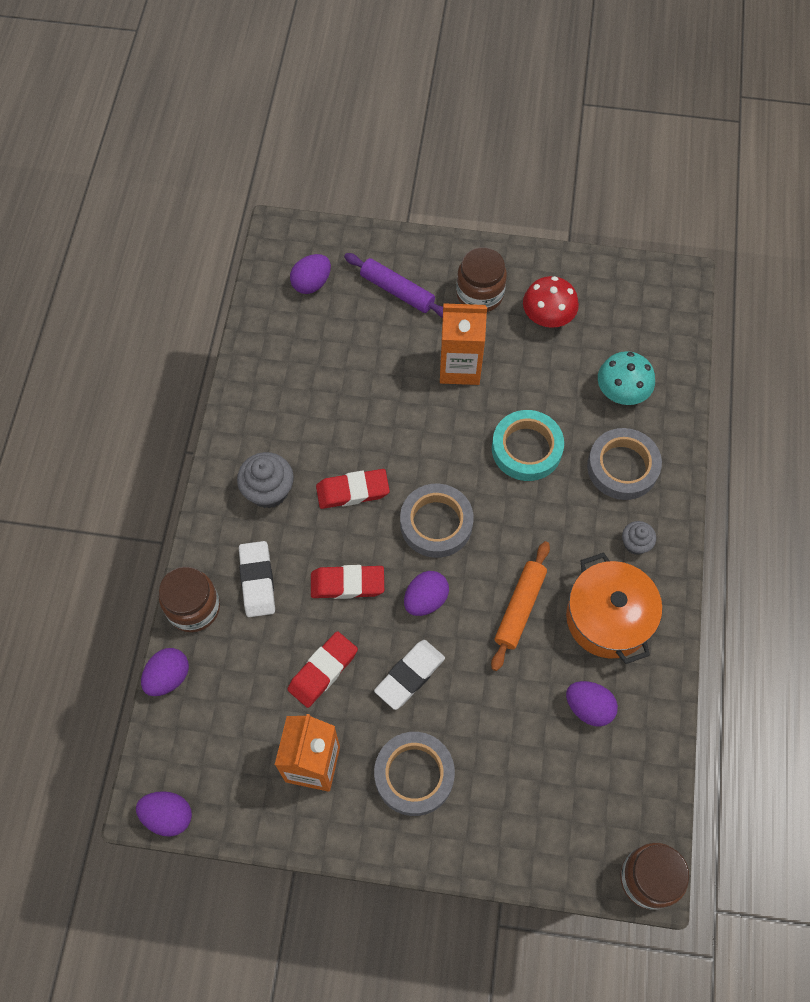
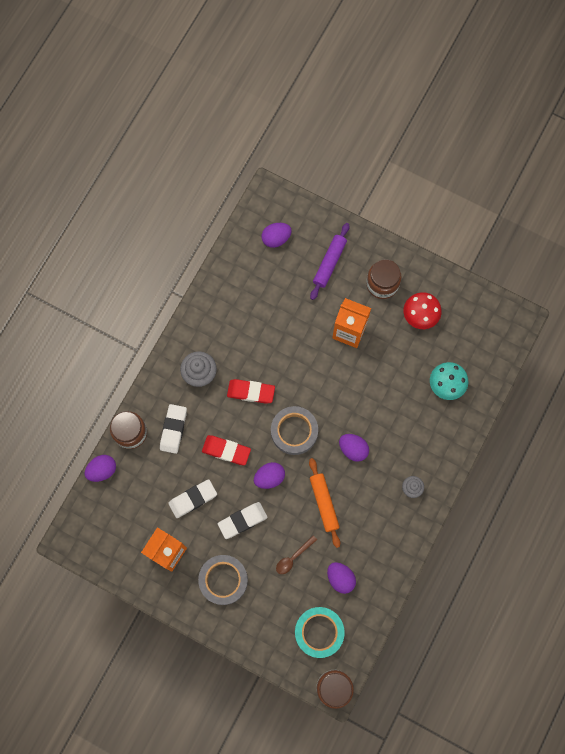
camera: 20 degrees right, 10 degrees up
(168, 816) = (76, 552): purple egg -> purple egg (353, 449)
(323, 671) = (193, 499): red eraser -> white eraser
(397, 291) = (329, 263): purple rolling pin -> purple rolling pin turned 60 degrees clockwise
(507, 702) = (293, 557): none -> brown spoon
(520, 608) = (324, 503): orange rolling pin -> orange rolling pin turned 60 degrees counterclockwise
(526, 449) = (369, 402): turquoise tape -> turquoise tape (319, 632)
(608, 618) = (375, 529): orange pot -> none
(622, 467) = (425, 436): grey tape -> none

